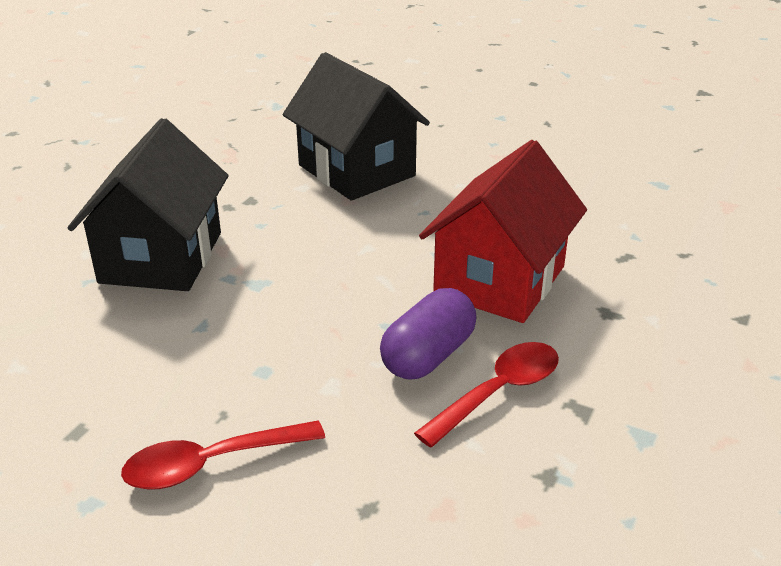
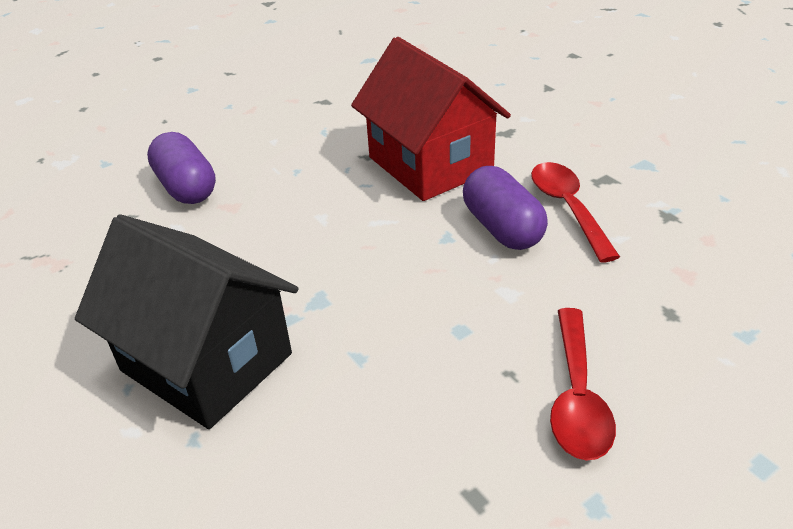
camera: 60 degrees left, 5 degrees up
(356, 170) = (186, 187): black house -> purple capsule

